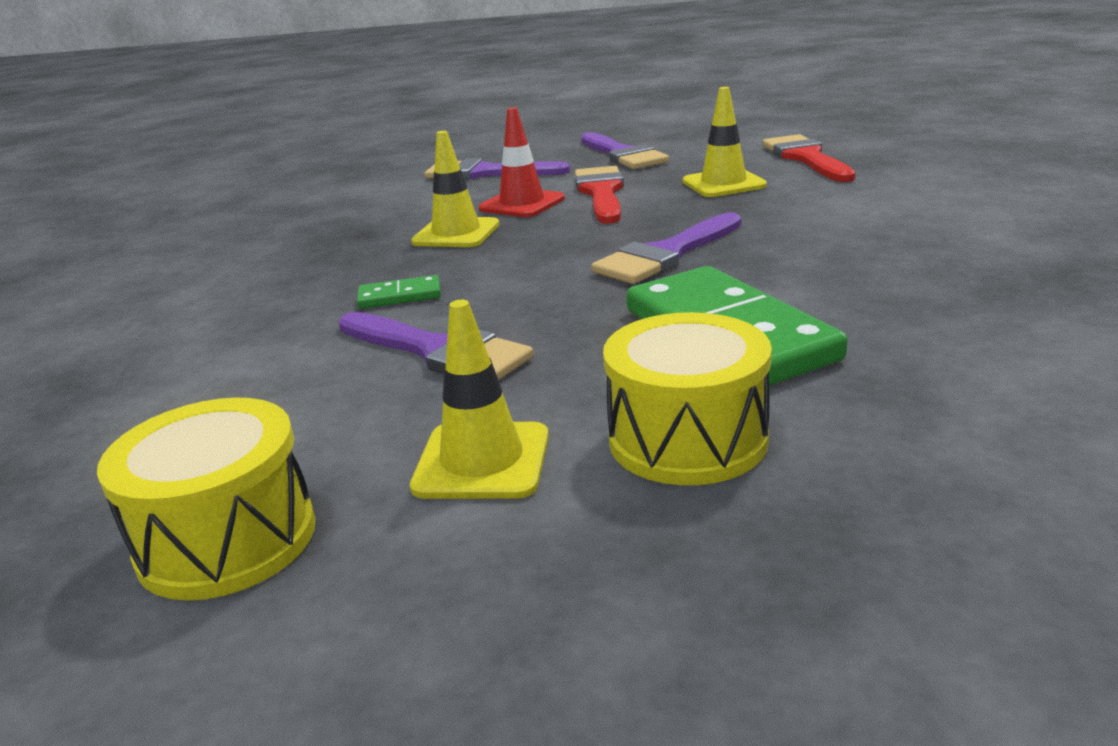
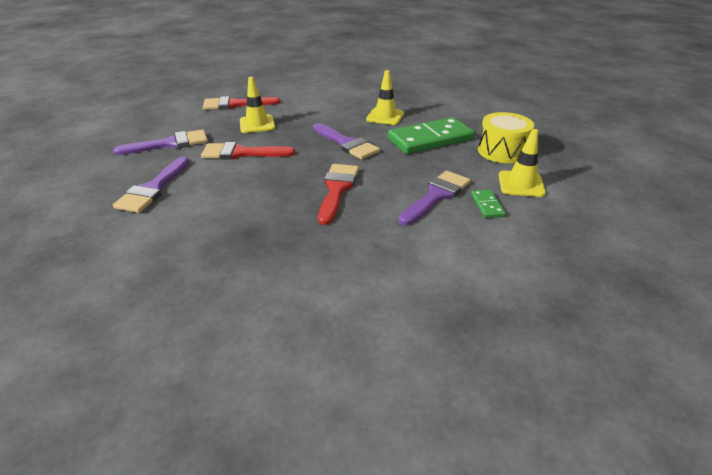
camera: 90 degrees left, 10 degrees up
(227, 539) = (581, 231): yellow drum -> none
(400, 296) = (369, 210): green domino -> green domino (487, 205)
(456, 233) = (278, 196): yellow traffic cone -> yellow traffic cone (385, 116)
(475, 267) = (337, 189): none -> red brush
(522, 204) = (239, 176): red traffic cone -> none

